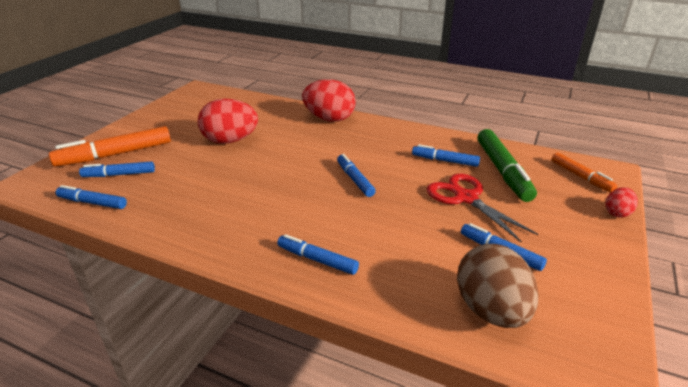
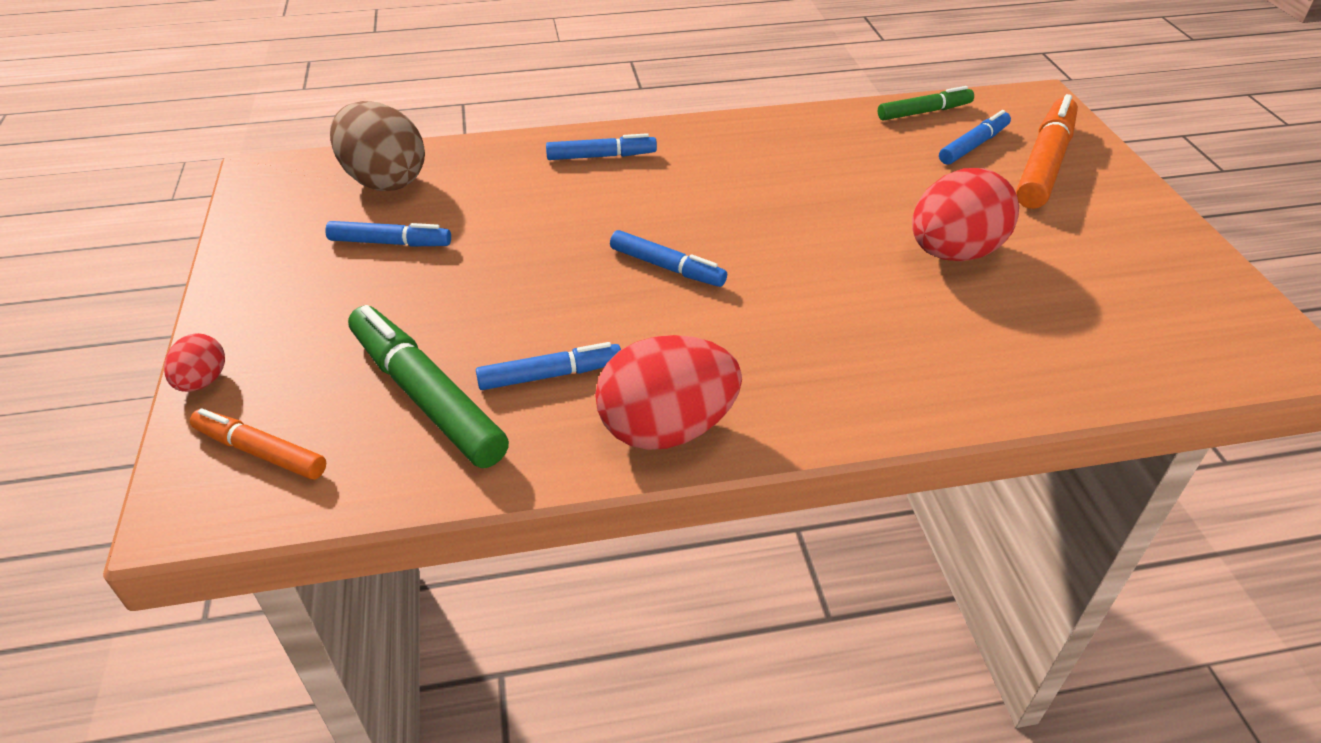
camera: 145 degrees right, 10 degrees up
(92, 203) = (924, 112): blue marker -> green marker
(329, 119) = (884, 392): red egg -> red egg (667, 428)
(465, 198) = (471, 306): red scissors -> none

